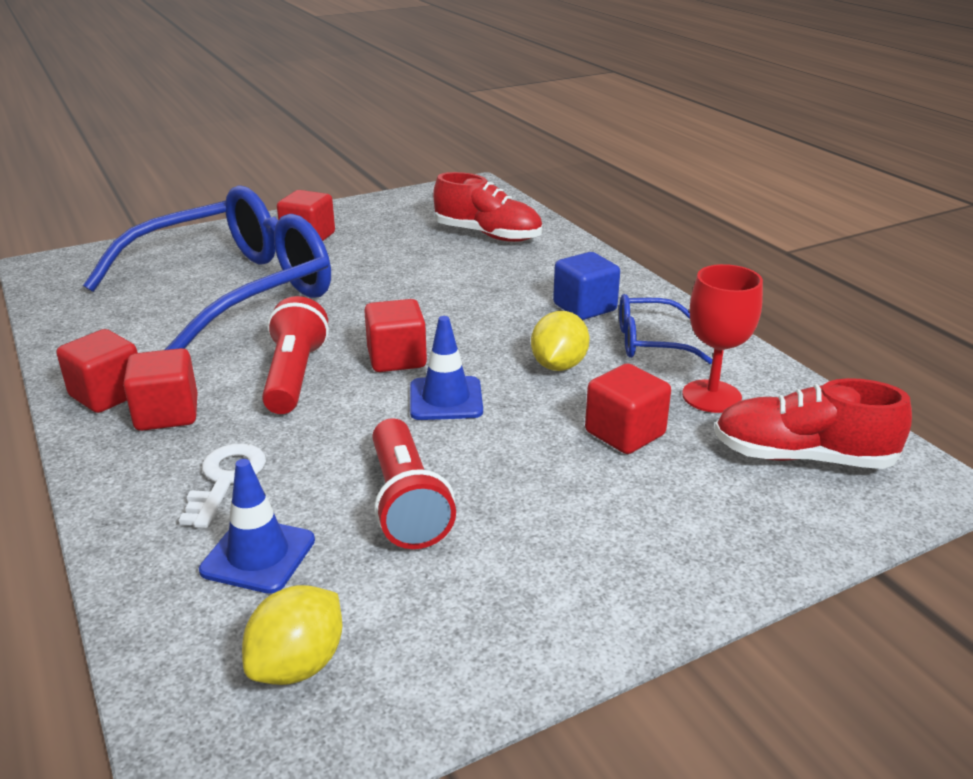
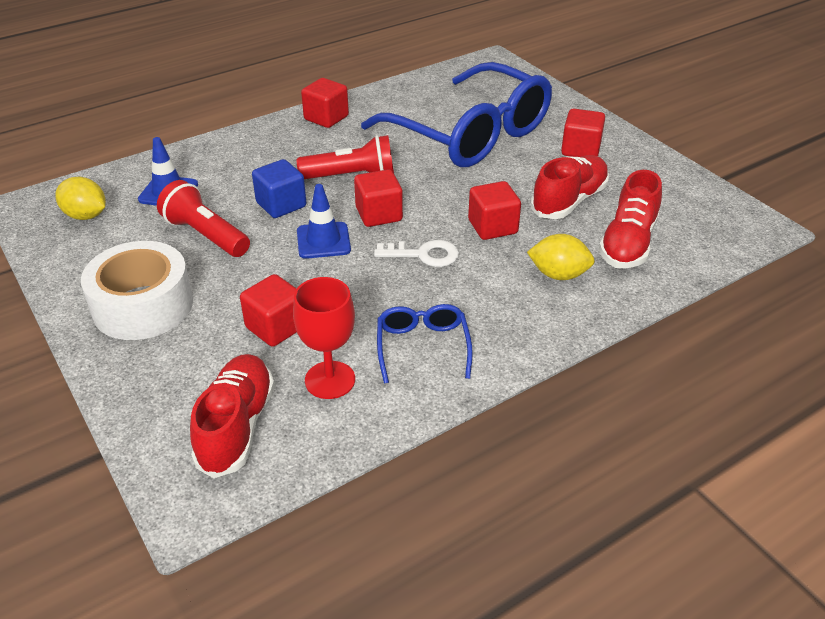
camera: 85 degrees right, 10 degrees up
(167, 414) = (305, 140): red cube -> red cube (492, 227)
(226, 479) = (237, 171): white key -> white key (424, 255)
(406, 503) = (205, 235): red flashlight -> red flashlight turned 60 degrees clockwise
(407, 252) = (569, 201): none -> red shoe
(558, 366) = (375, 293): yellow lemon -> yellow lemon (558, 275)
(582, 556) = (143, 306): none -> white tape
(584, 307) = (483, 307): blue cube -> blue cube (281, 205)

